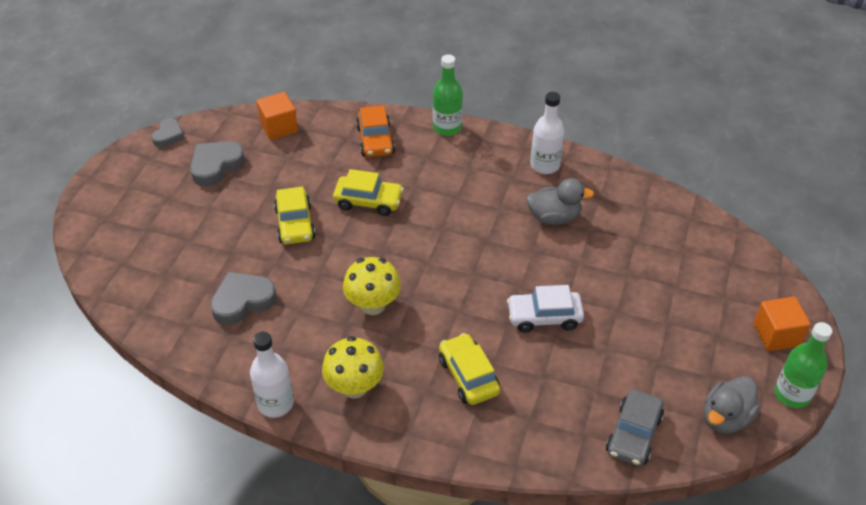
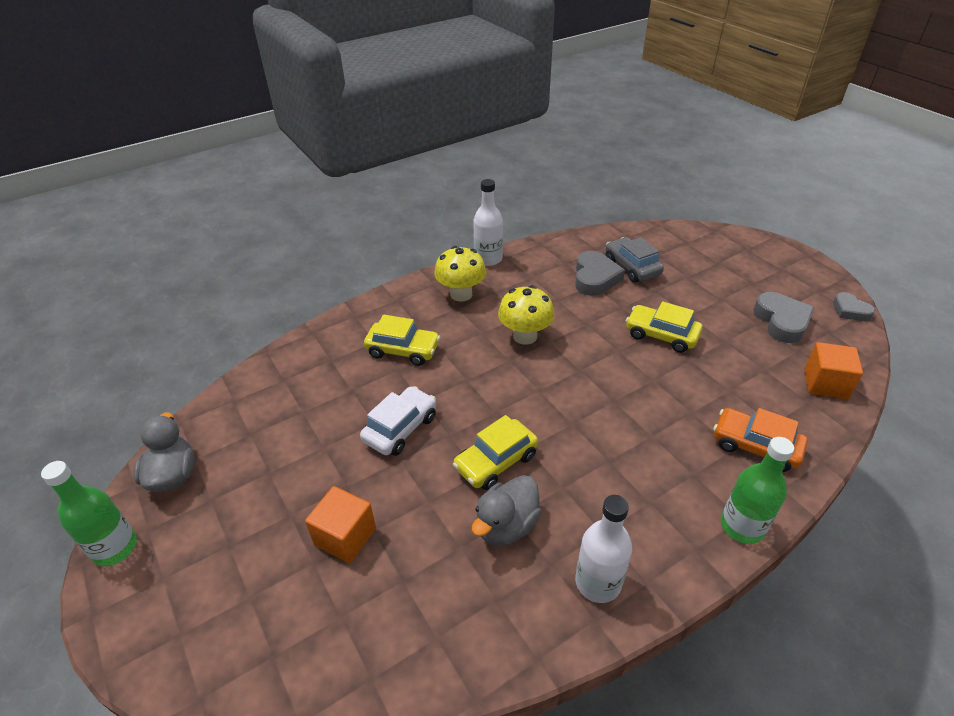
camera: 130 degrees right, 5 degrees down
(368, 201) = (655, 393): yellow car -> yellow car (496, 462)
(633, 434) = (245, 406): grey car -> grey car (632, 267)
(776, 335) = (163, 602): orange cube -> orange cube (345, 536)

